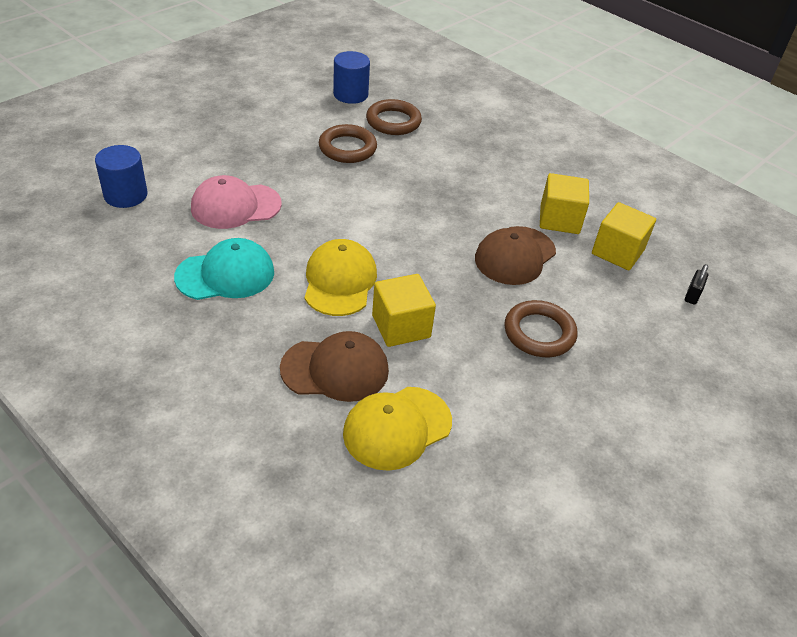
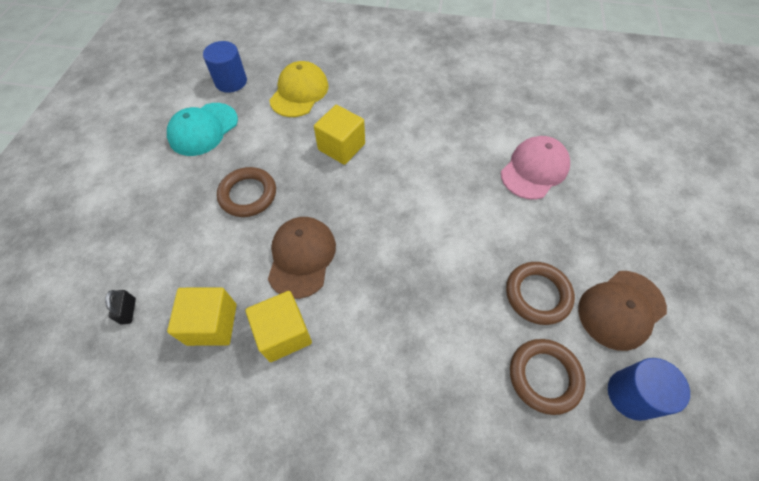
camera: 150 degrees right, 15 degrees up
(125, 195) = (604, 133): blue cylinder -> blue cylinder (231, 81)
(225, 274) = (474, 119): turquoise cap -> turquoise cap (203, 129)
(335, 369) = (356, 102): brown cap -> brown cap (621, 309)
(339, 281) = (406, 155): yellow cap -> none

